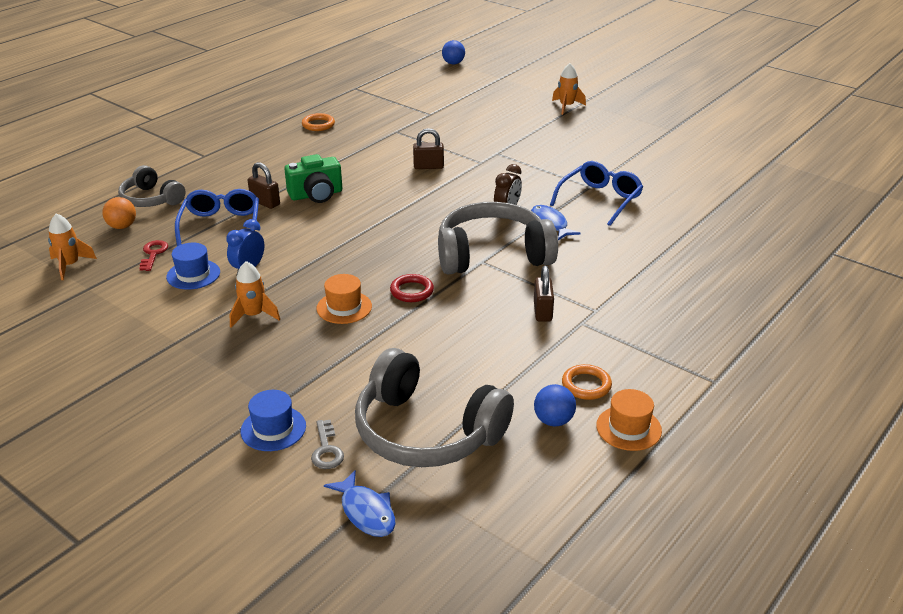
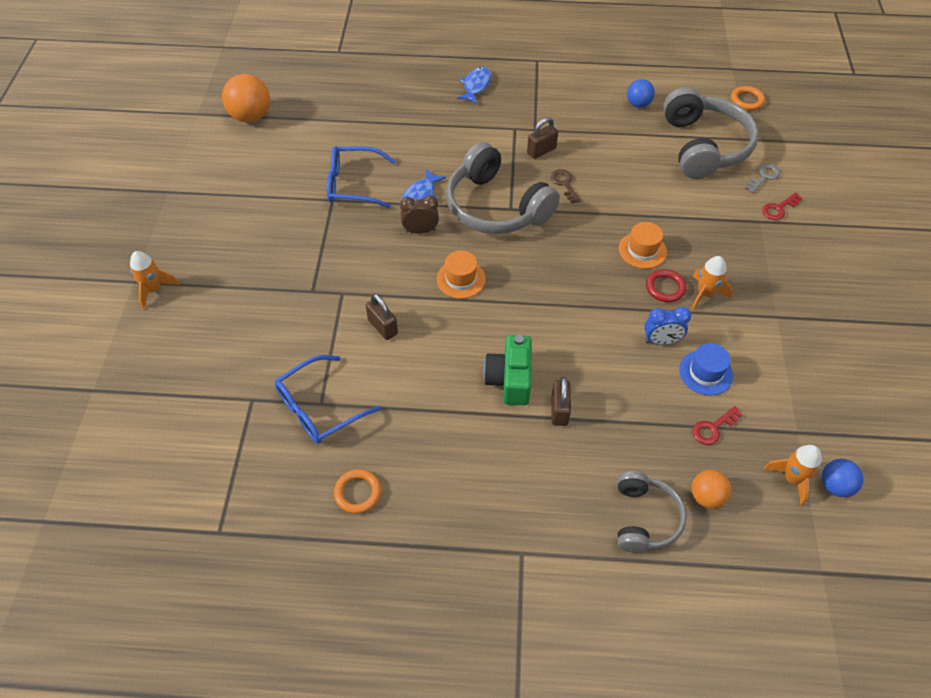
camera: 125 degrees left, 20 degrees up
(221, 225) = (626, 414): blue glasses -> blue glasses (319, 408)
(273, 429) = (778, 209): blue hat -> red key
(316, 195) = (510, 379): green camera -> green camera turned 120 degrees counterclockwise
(366, 512) = (780, 138): blue fish -> blue fish (476, 86)
(412, 291) = (586, 225): red ring -> red ring (665, 288)
(453, 63) = (63, 470): blue ball -> blue ball (835, 486)
(479, 304) = (564, 184): none -> brown key
(586, 385) = (594, 104): orange ring -> orange ring (746, 100)
(628, 428) = (612, 76): orange hat -> orange hat (461, 279)
(746, 181) = (251, 116): none -> orange ball

